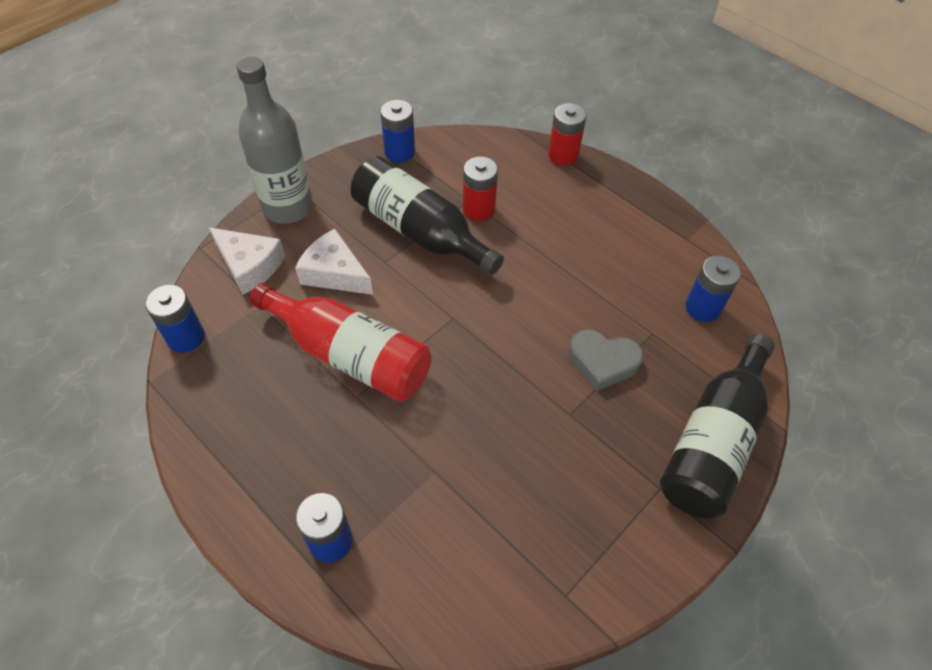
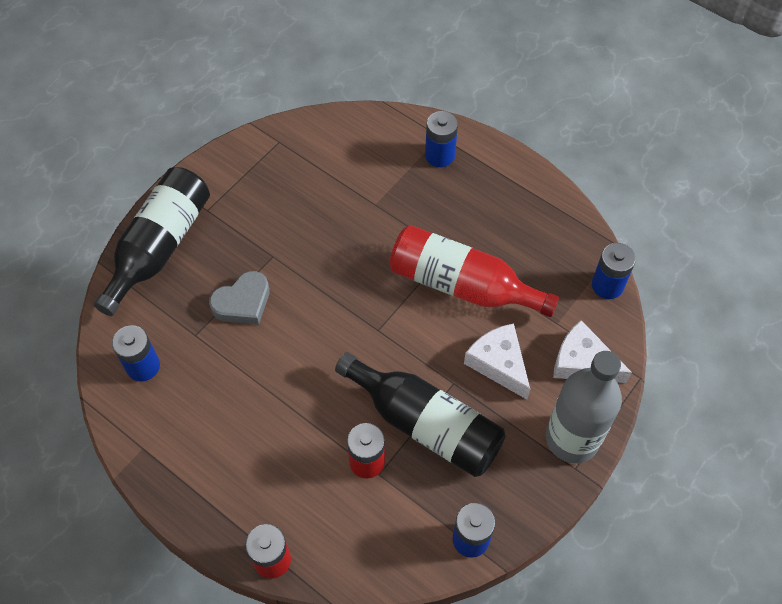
camera: 175 degrees right, 5 degrees up
(334, 273) = (498, 363): white cheese -> white cheese turned 150 degrees counterclockwise
(603, 362) = (243, 302): grey heart -> grey heart turned 135 degrees clockwise

